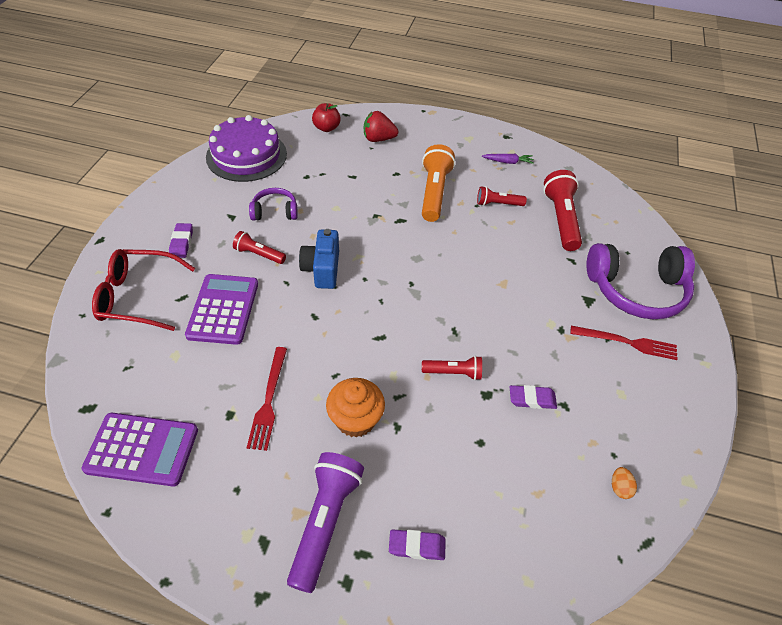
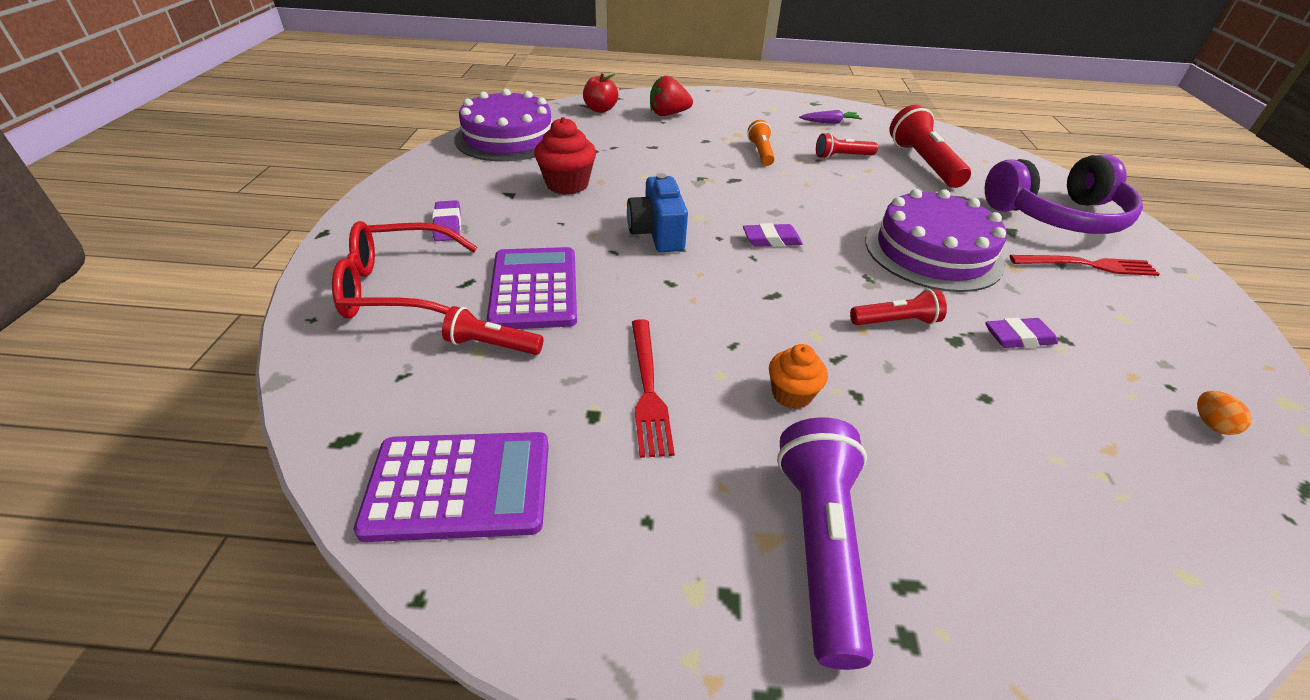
camera: 10 degrees left, 10 degrees down
(259, 254) = (563, 227): red flashlight -> red flashlight (492, 345)
(275, 211) = (567, 184): purple headphones -> red cupcake
(355, 419) = (791, 394): orange cupcake -> orange cupcake, size x0.63
(417, 546) = (987, 556): purple eraser -> purple eraser (771, 240)
(434, 192) = (761, 152): orange flashlight -> orange flashlight, size x0.57
(515, 313) = (932, 252): none -> purple cake

